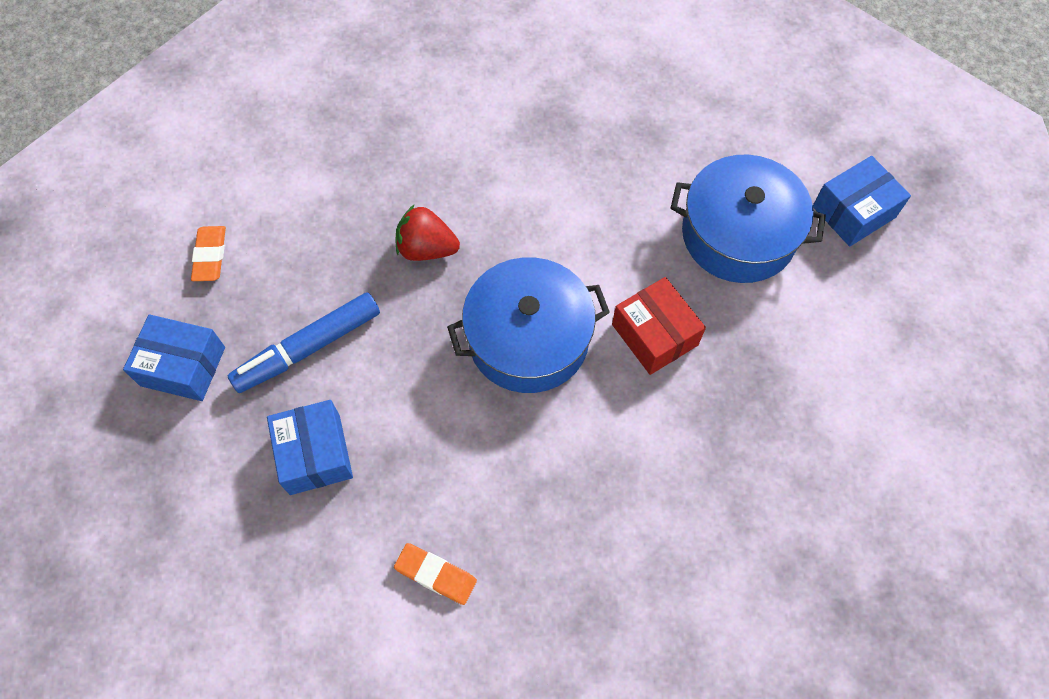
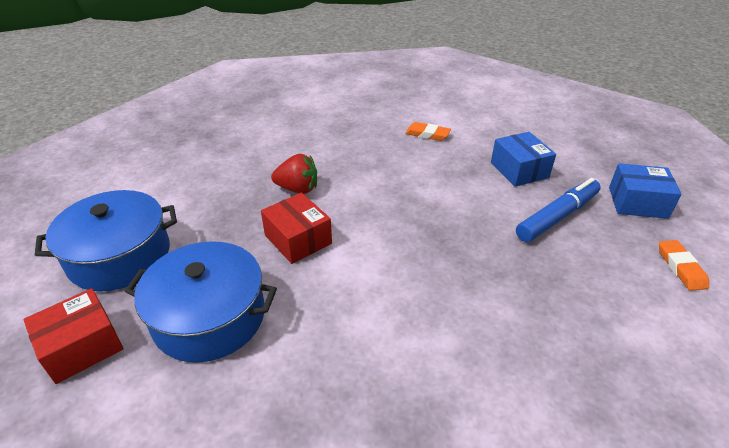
camera: 175 degrees right, 25 degrees down
(426, 249) = (499, 285): red strawberry -> red strawberry (298, 189)
(528, 338) = (396, 231): blue pot -> blue pot (119, 256)
(854, 212) = (82, 346): blue box -> red box

